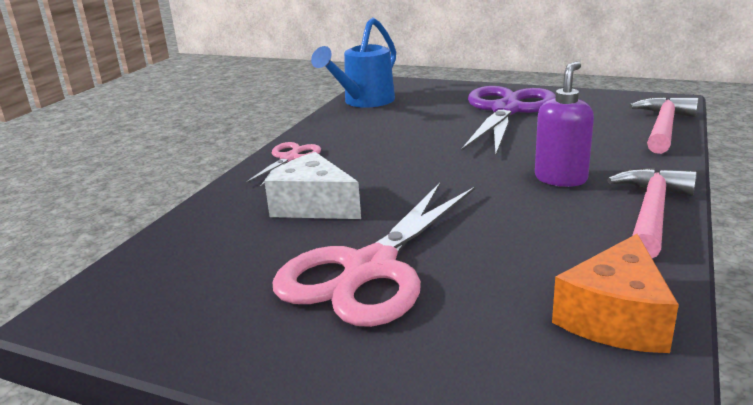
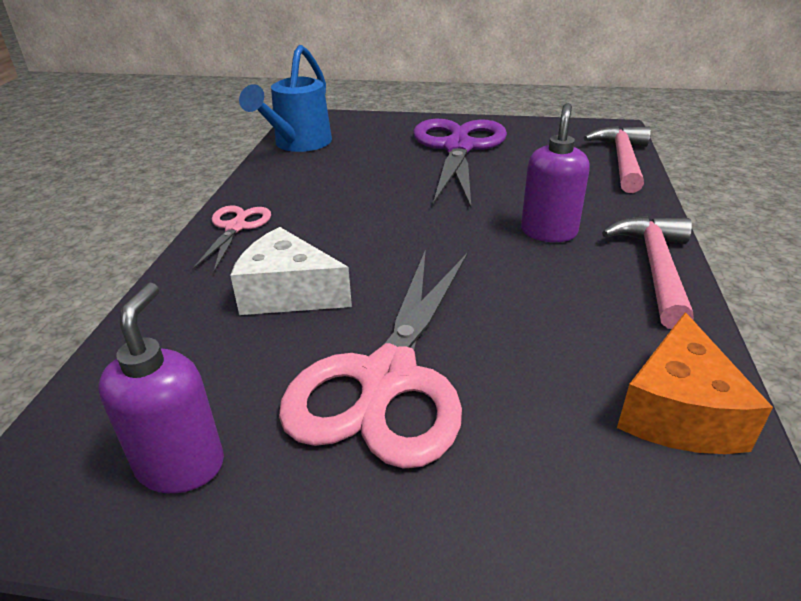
camera: 15 degrees left, 10 degrees up
(192, 305) = (181, 465): none -> purple soap dispenser

